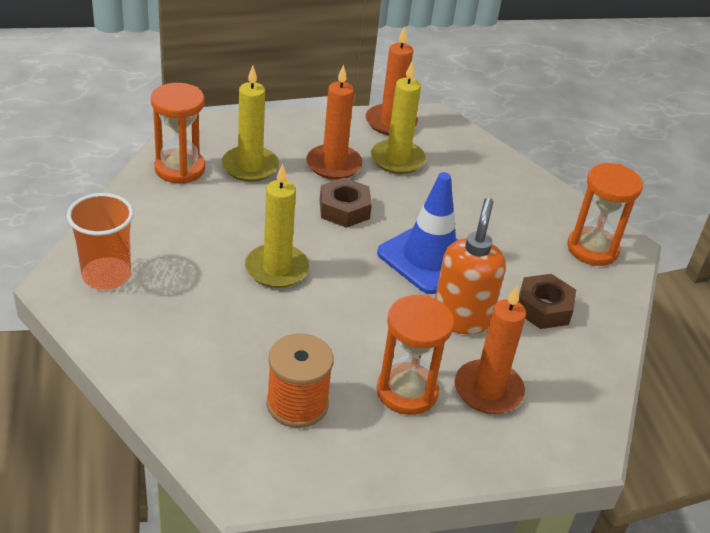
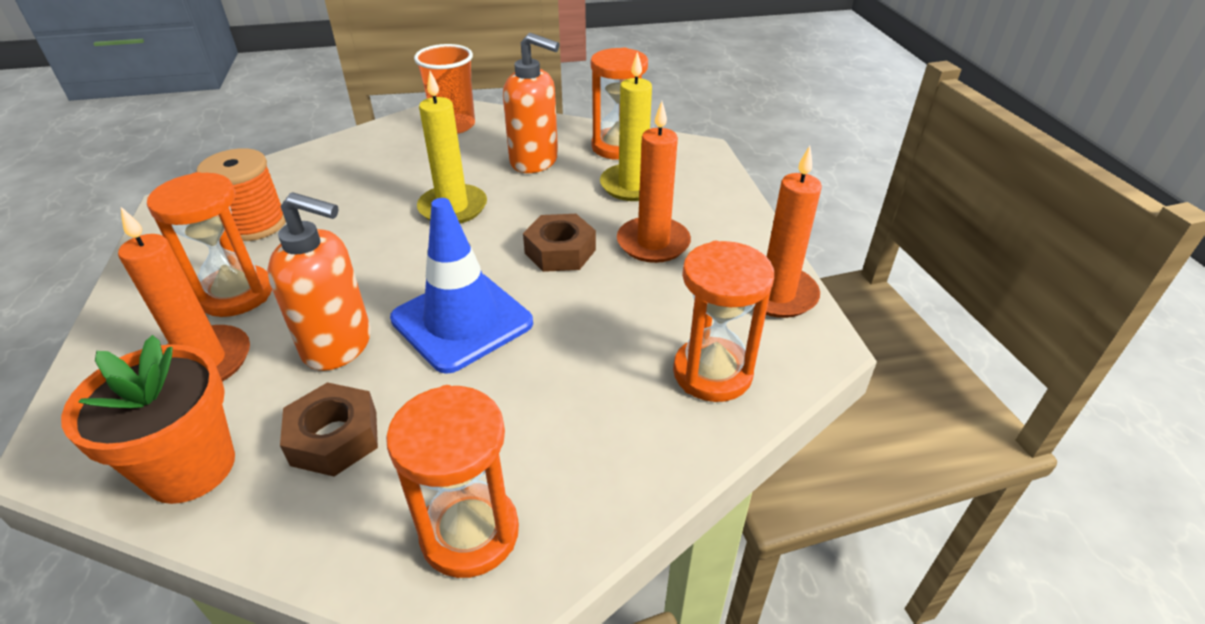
camera: 95 degrees right, 0 degrees up
(198, 219) = (535, 161): none -> orange soap dispenser
(397, 159) = (682, 298): yellow candle -> none
(465, 157) = (712, 373): none -> orange hourglass
(580, 371) = (190, 467): none -> orange flower pot

